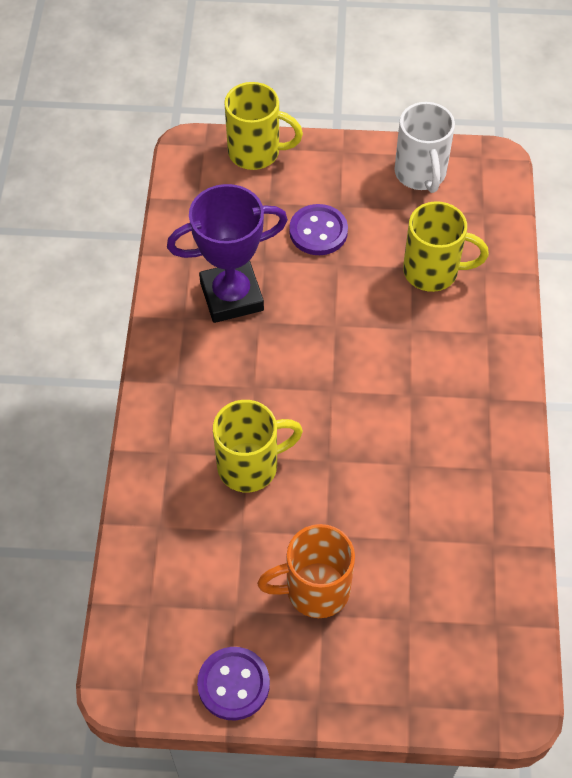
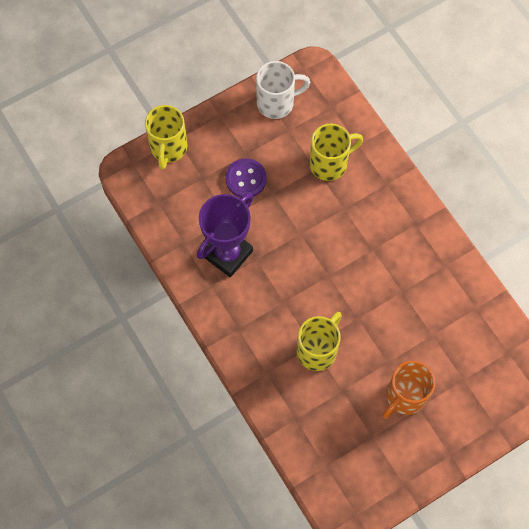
camera: 35 degrees left, 10 degrees up
(233, 684) = (401, 477): purple button -> none
(256, 152) = (168, 148): yellow mug -> yellow mug turned 120 degrees clockwise
(420, 174) = (277, 103): white mug -> white mug turned 60 degrees counterclockwise

